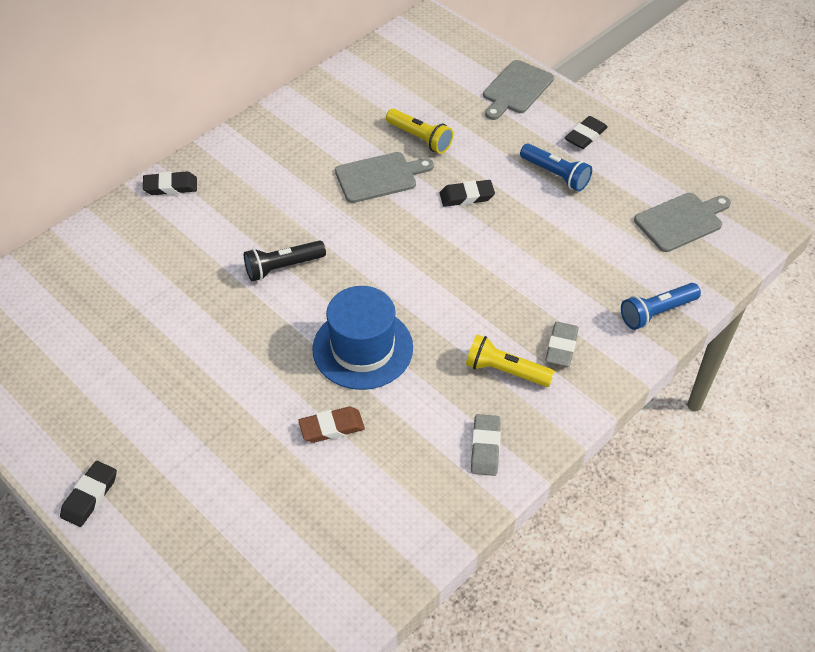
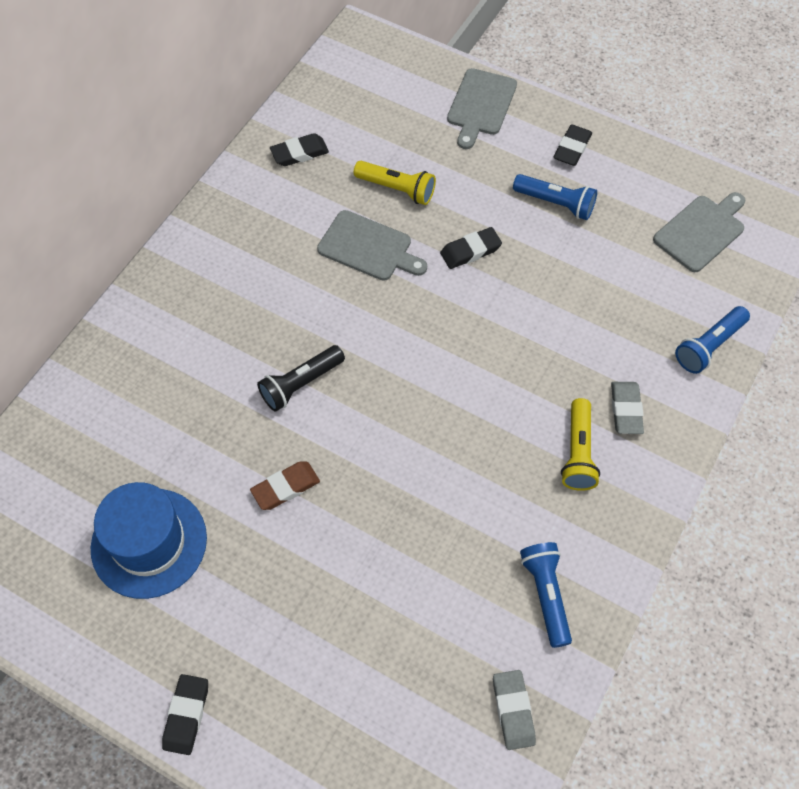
camera: 15 degrees left, 10 degrees up
(171, 186) = (139, 311): black eraser -> black eraser (299, 153)
(332, 427) = (419, 565): brown eraser -> brown eraser (285, 487)
(362, 348) = (420, 462): blue hat -> blue hat (149, 543)
(379, 177) = (368, 247): grey cutting board -> grey cutting board turned 60 degrees clockwise
(435, 477) = (546, 595): none -> blue flashlight
(485, 447) = (585, 547): grey eraser -> grey eraser (513, 710)
(505, 371) = (578, 452): yellow flashlight -> yellow flashlight turned 90 degrees counterclockwise

